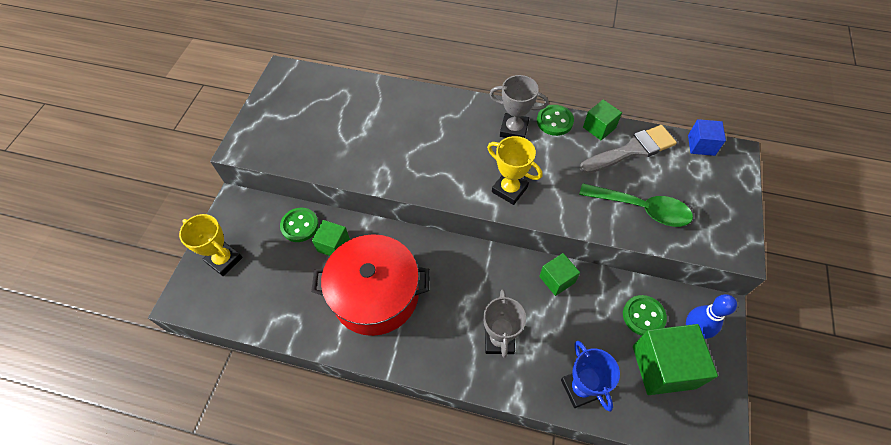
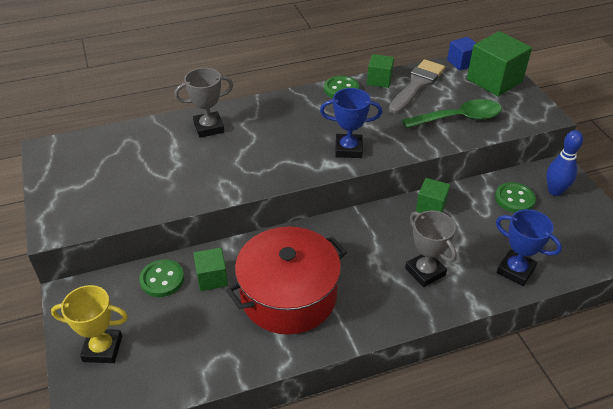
camera: 35 degrees left, 15 degrees down
(509, 189) = (348, 149): yellow trophy -> blue trophy
(514, 129) = (313, 107): grey trophy -> grey trophy (209, 127)
(663, 367) = (557, 224): green cube -> green cube (494, 80)

